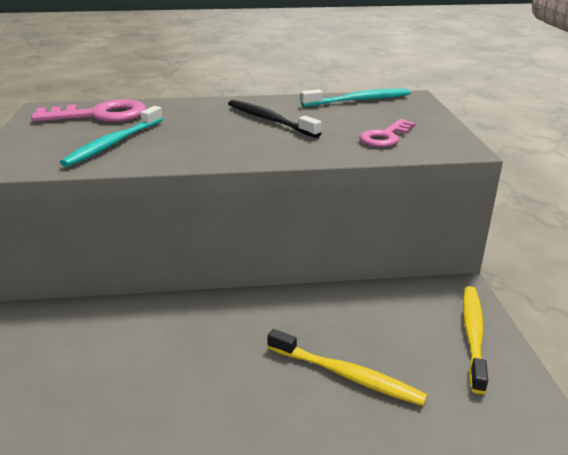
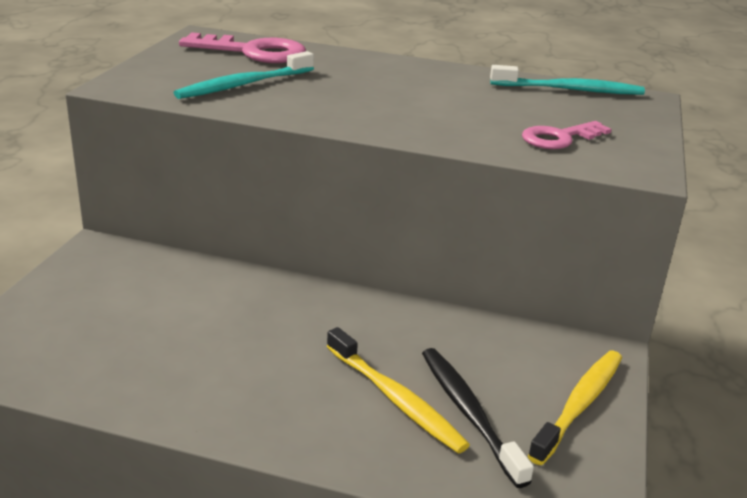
camera: 20 degrees right, 0 degrees up
(269, 120) = (436, 92): black toothbrush -> black toothbrush (468, 413)

